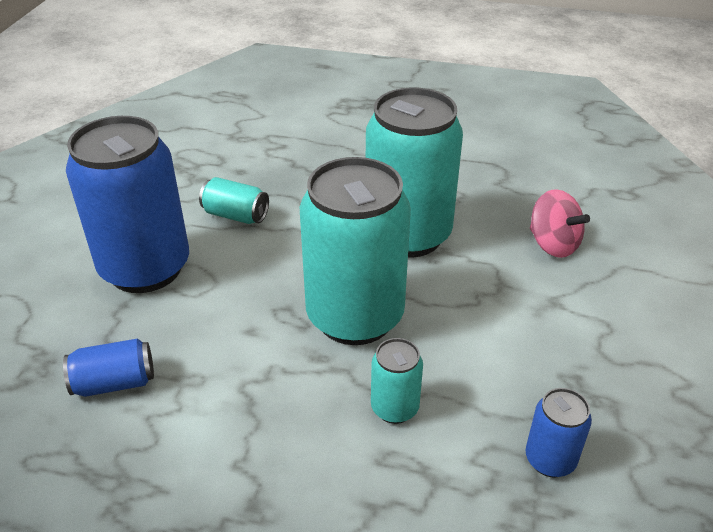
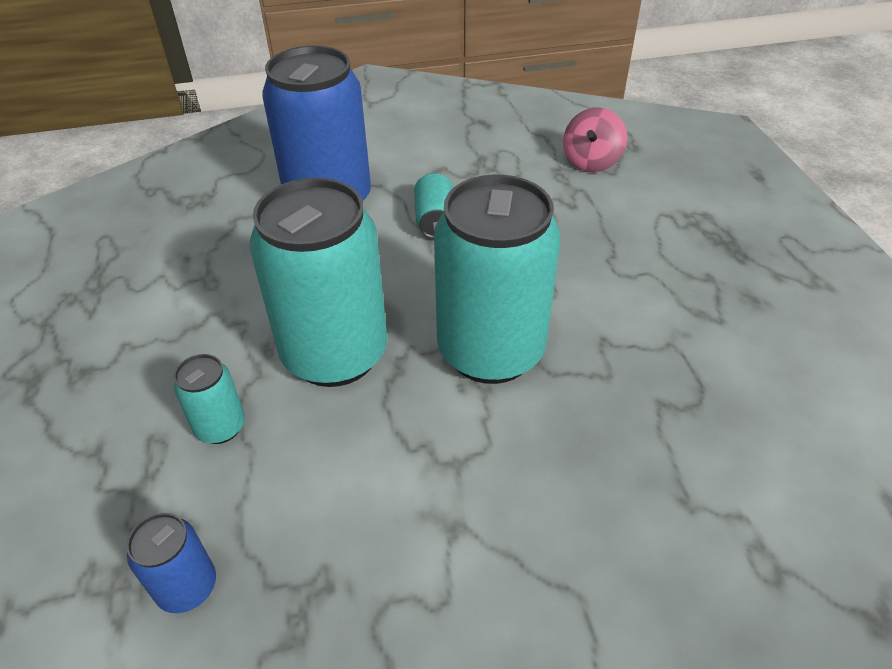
camera: 65 degrees right, 5 degrees up
(114, 383) = (191, 243): blue can -> none
(553, 244) = (571, 498): pink spinning top -> pink spinning top (591, 162)

